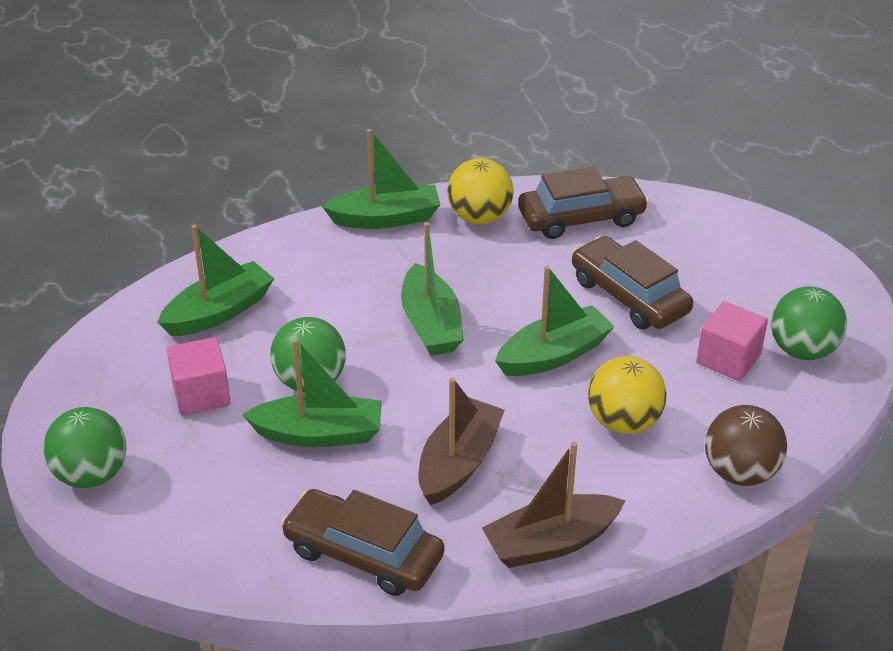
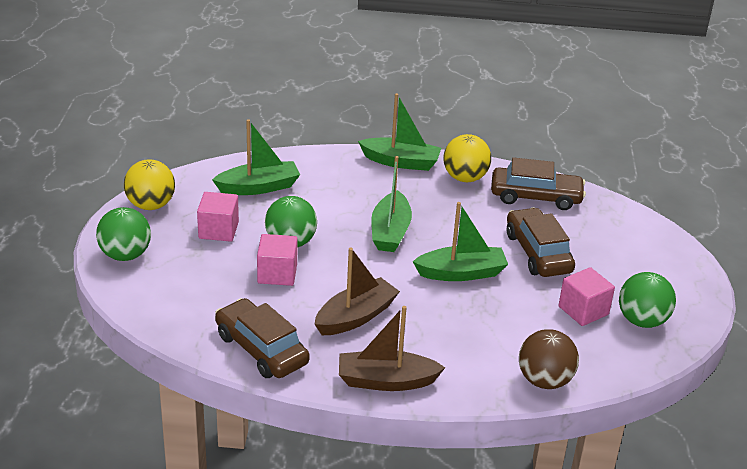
camera: 20 degrees right, 5 degrees down
(319, 434) = (277, 274): green boat -> pink cube
(624, 422) = (483, 326): yellow ball -> yellow ball (151, 205)

